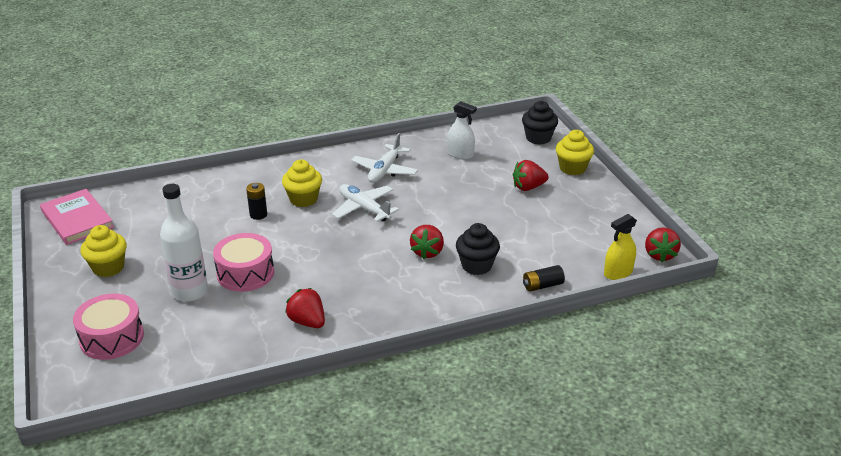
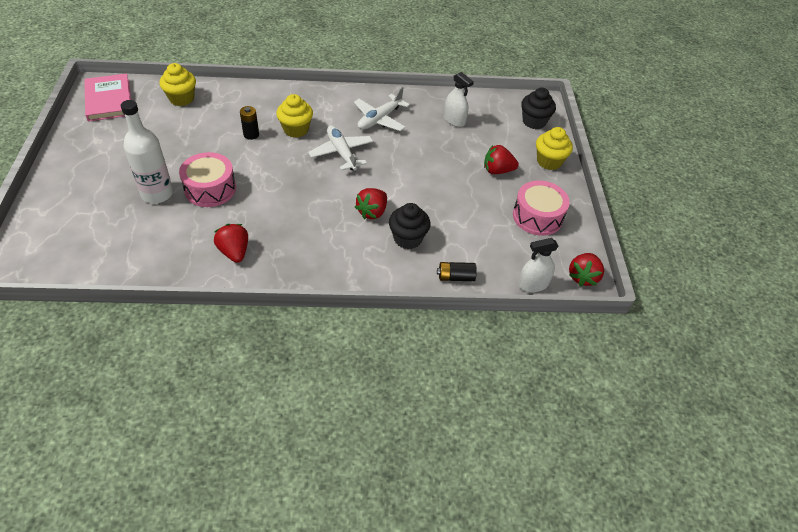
camera: 15 degrees right, 15 degrees up
(108, 267) = (107, 152): yellow cupcake -> yellow cupcake (181, 98)
(112, 338) = (74, 219): pink drum -> pink drum (537, 216)
(618, 272) = (533, 284): yellow spray bottle -> white spray bottle

